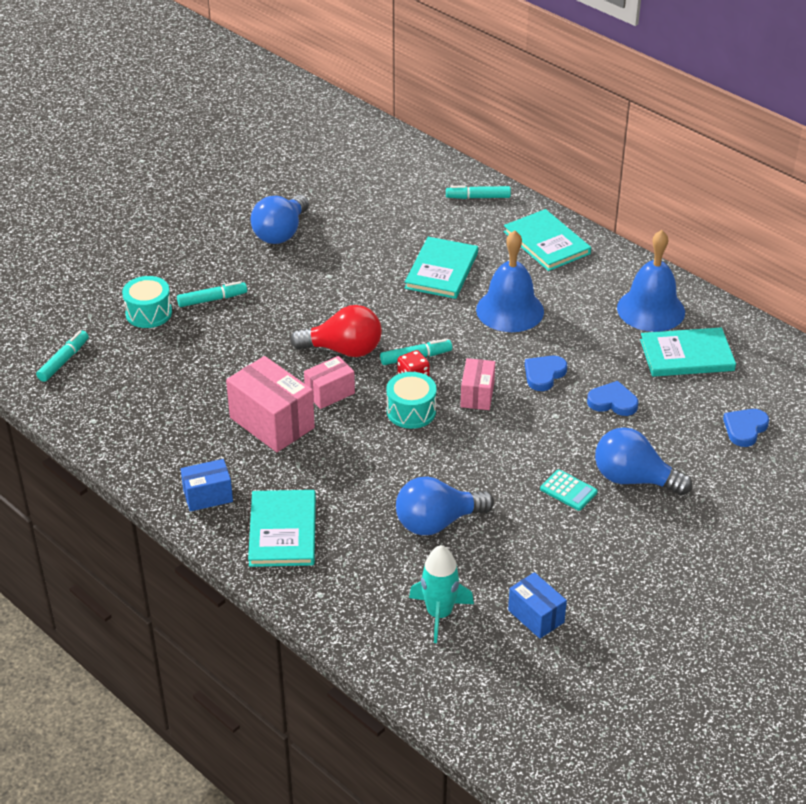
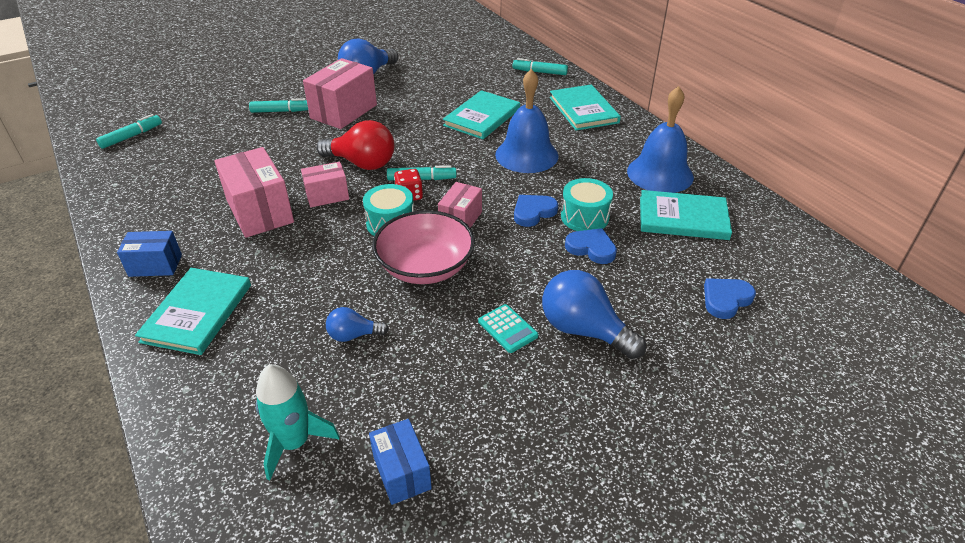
camera: 15 degrees right, 0 degrees up
(148, 313) = (225, 113): turquoise drum -> turquoise drum (584, 217)
(284, 288) = (344, 111): none -> pink box
(437, 522) = (353, 335): blue light bulb -> blue light bulb, size x0.54
(468, 449) = (425, 267): none -> pink bowl

